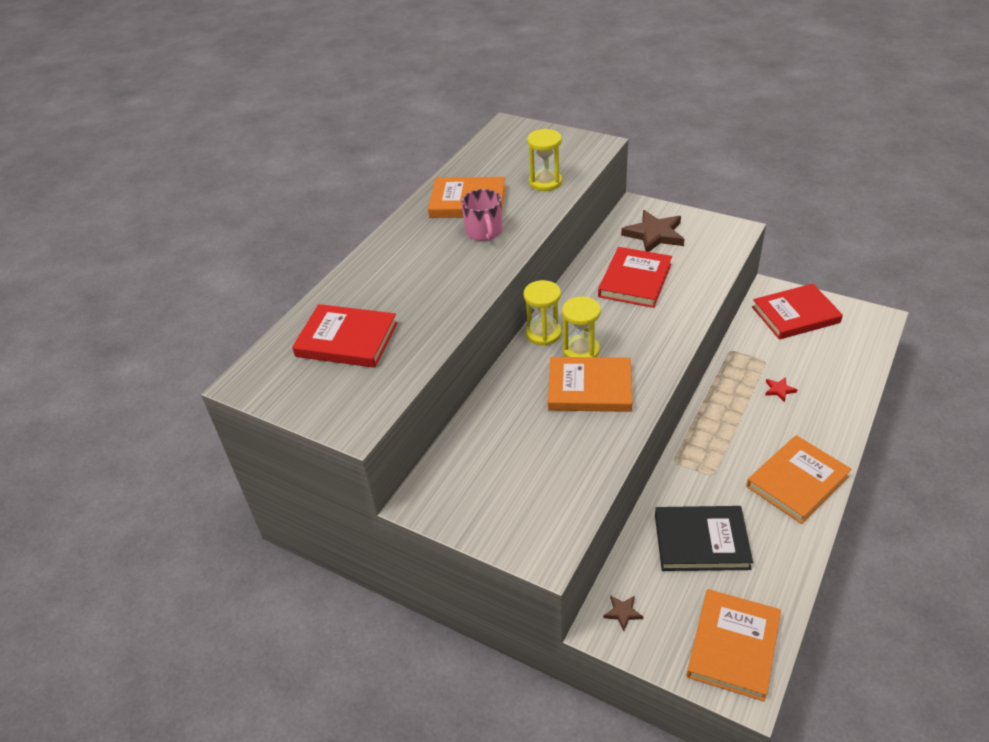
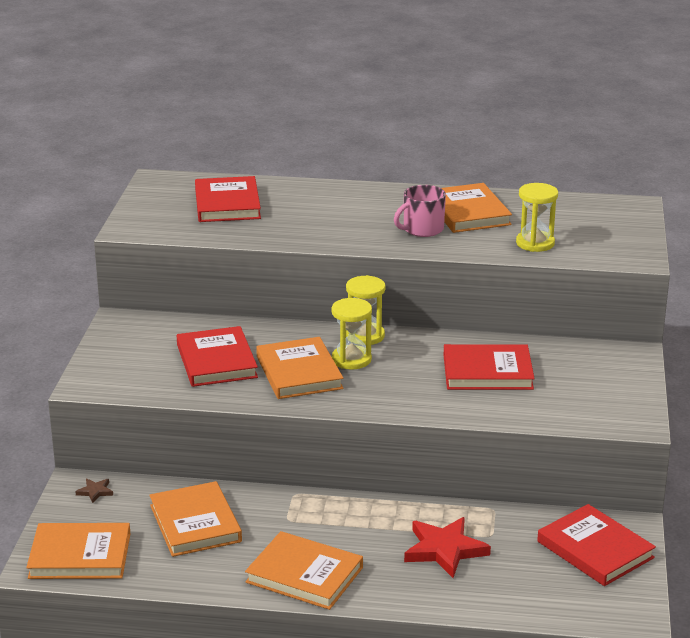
camera: 65 degrees right, 15 degrees down
(543, 440) = (216, 361): none -> red book
(654, 234) = (584, 372): brown star -> none
(701, 541) = (195, 523): black book -> orange book
(779, 390) = (444, 550): red star -> red star, size x2.19

